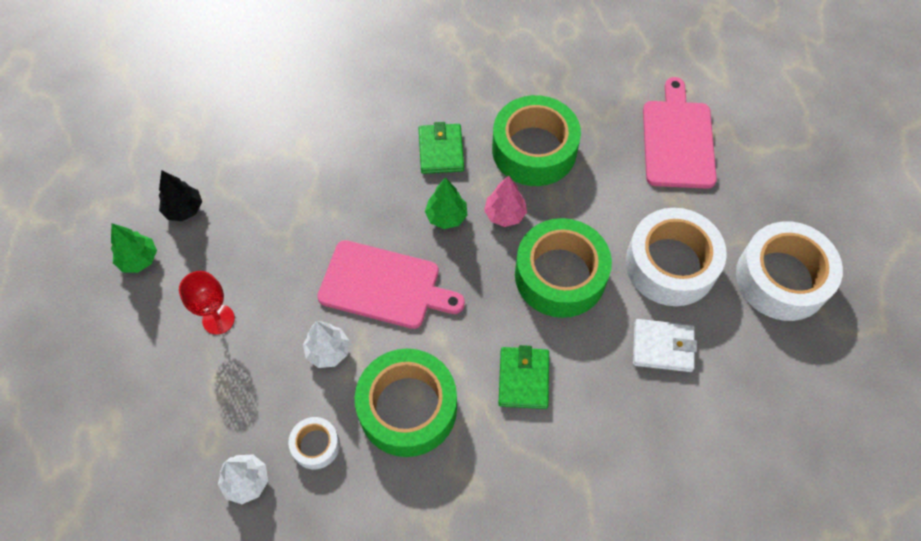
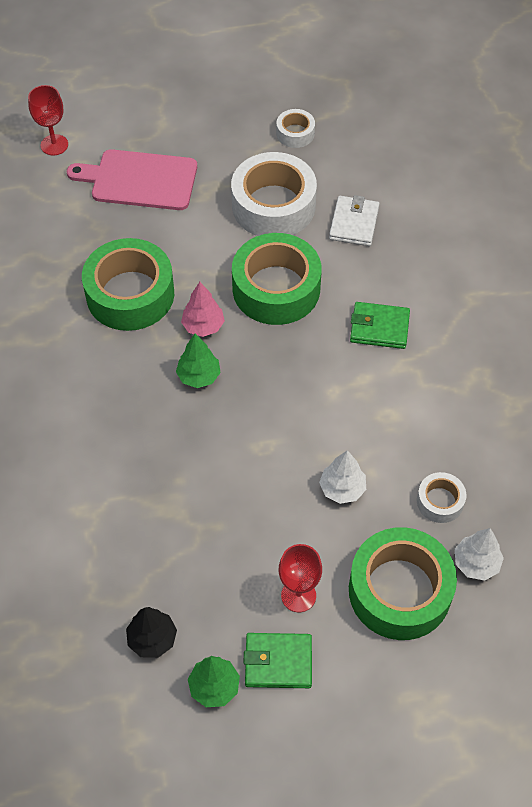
camera: 85 degrees left, 5 degrees down
(384, 286) = (273, 435): pink cutting board -> none
(407, 408) = (404, 422): green tape -> green tape (399, 591)
(441, 151) = (116, 375): green wallet -> green wallet (278, 662)
(706, 64) = (54, 145): none -> red goblet
(781, 278) = (295, 133): white tape -> white tape, size x0.48

